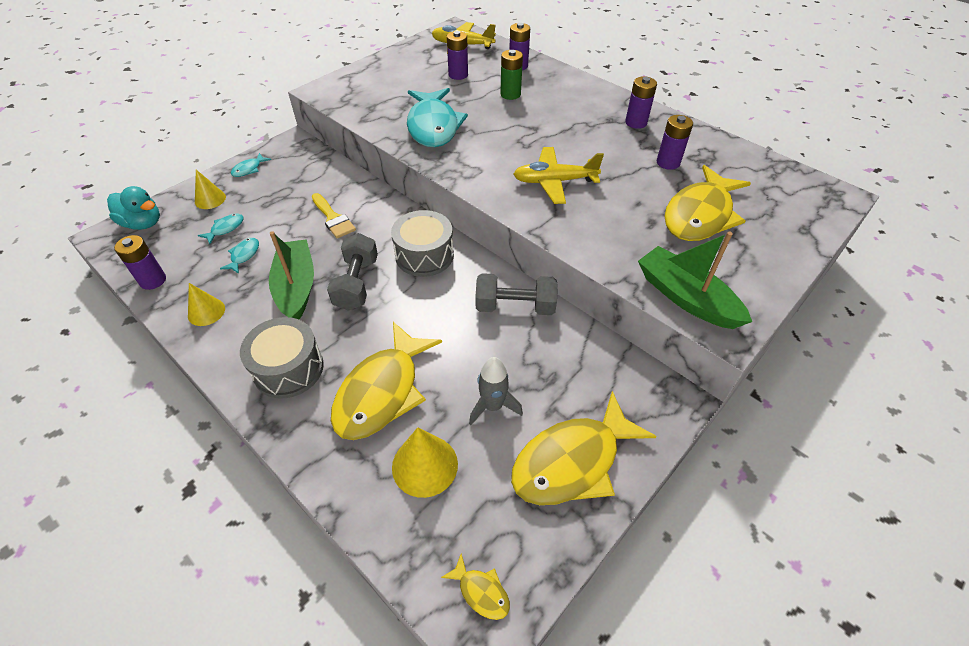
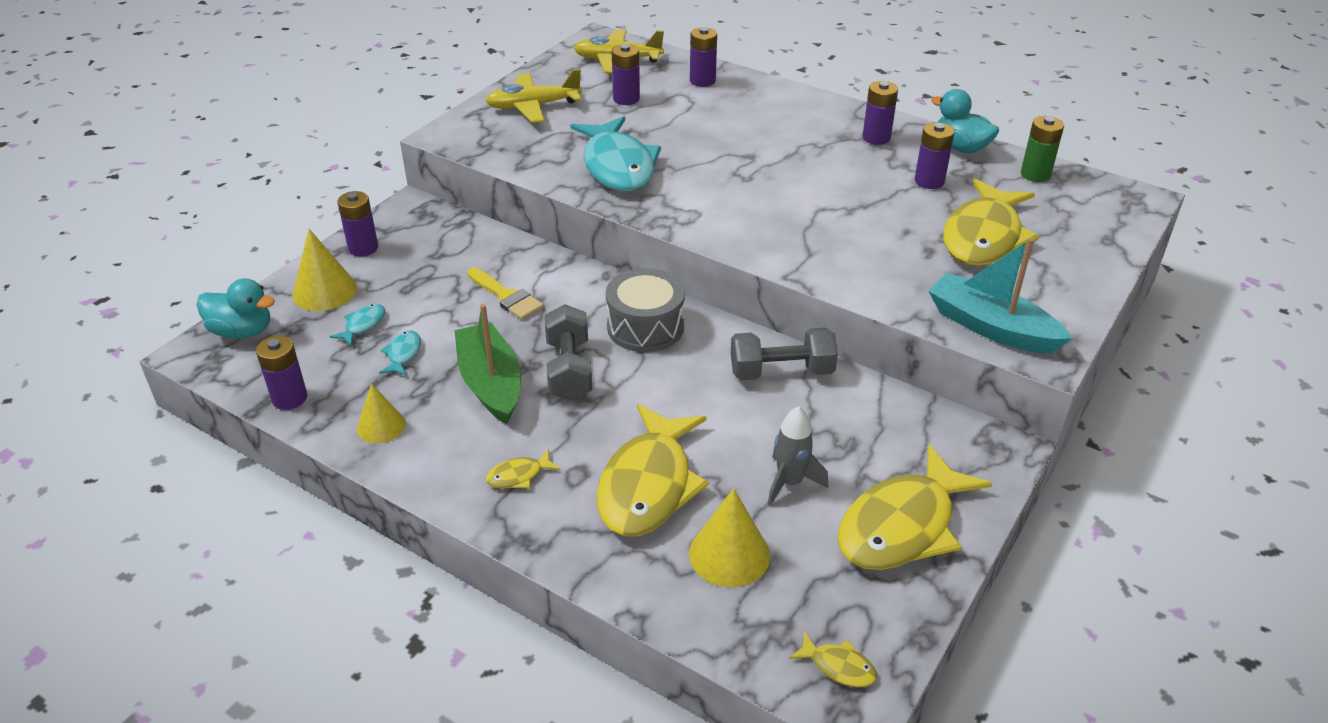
camera: 10 degrees left, 10 degrees down
(210, 199) = (324, 291): yellow cone -> yellow cone, size x1.51
(249, 169) = (363, 248): turquoise fish -> purple battery
(288, 368) = (518, 476): grey drum -> yellow fish
(510, 94) = (704, 117): green battery -> green battery (1035, 174)
(554, 182) = (796, 217): yellow plane -> yellow plane (533, 106)
(686, 297) = (991, 327): green boat -> turquoise boat
(700, 137) = (961, 147): none -> turquoise duck

